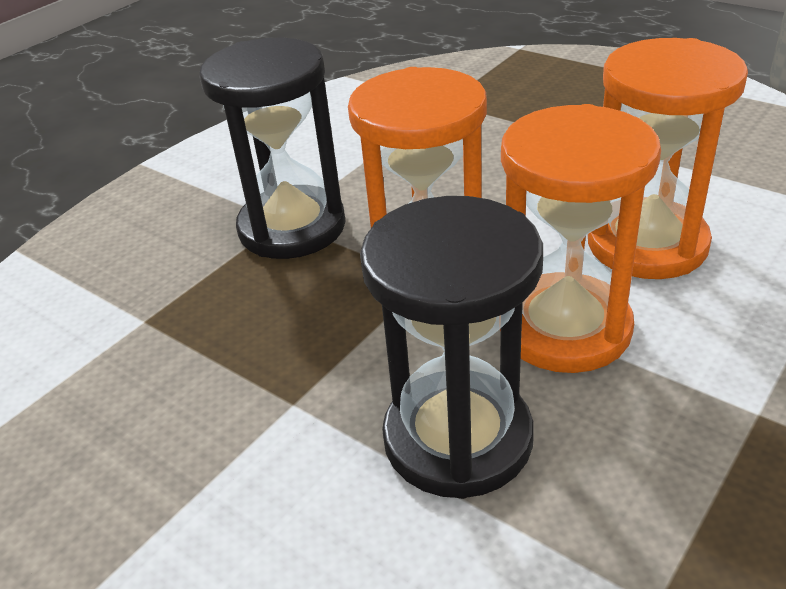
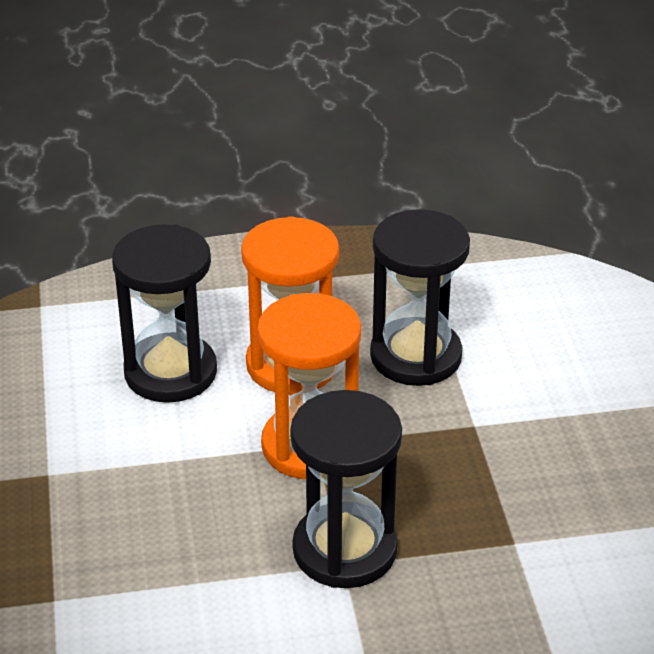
camera: 140 degrees left, 0 degrees up
(647, 244) = (170, 372): orange hourglass -> black hourglass

